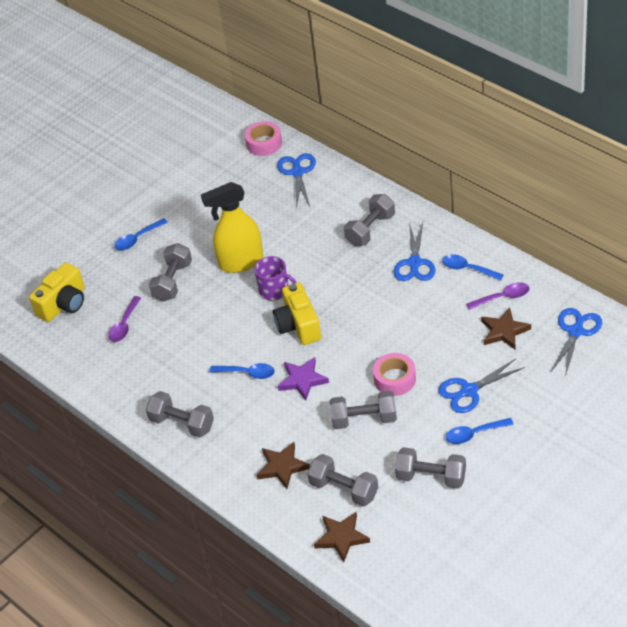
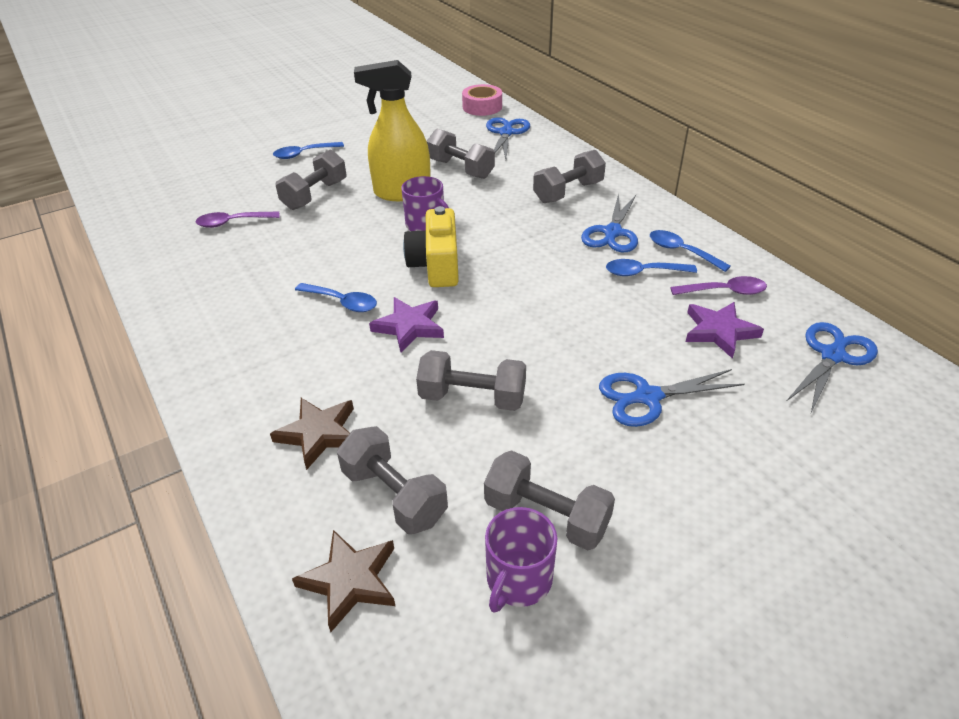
camera: 10 degrees right, 5 degrees down
(64, 304) = (184, 191): yellow camera -> none
(124, 325) = (232, 223): purple spoon -> purple spoon turned 45 degrees clockwise
(182, 423) = (221, 340): grey dumbbell -> grey dumbbell (461, 169)
(395, 379) = (539, 355): pink tape -> none
(427, 513) = (518, 579): none -> purple mug
(474, 434) = (639, 463): blue spoon -> blue spoon (643, 272)
(504, 331) = (719, 331): brown star -> purple star

